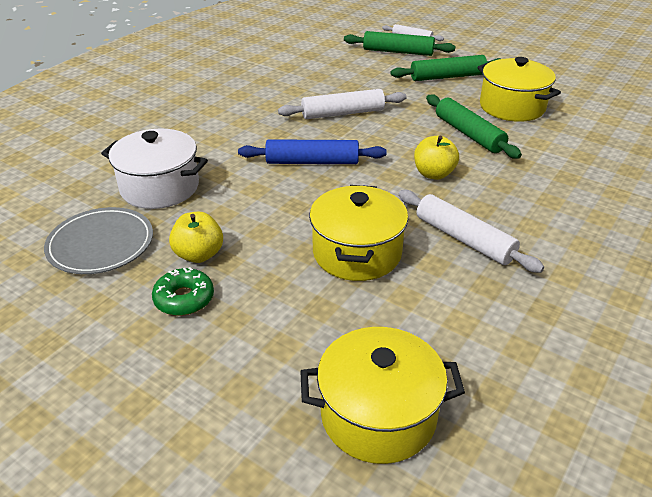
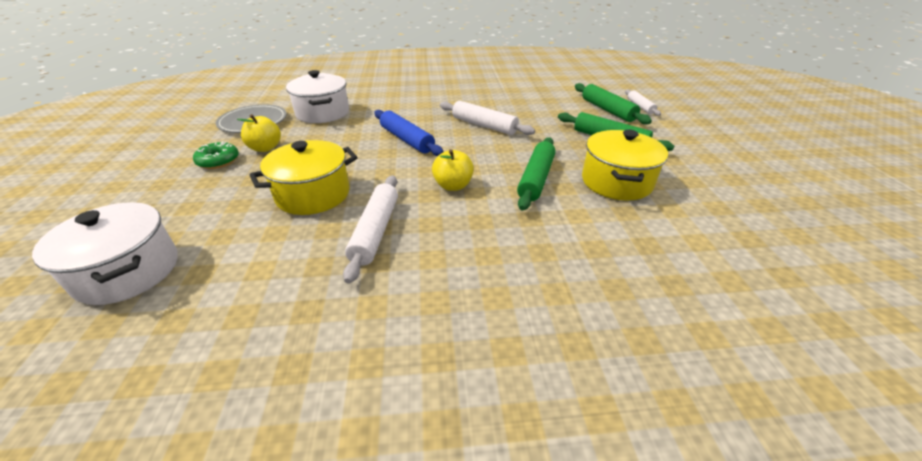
camera: 50 degrees right, 0 degrees up
(378, 415) = (128, 271): yellow pot -> white pot

